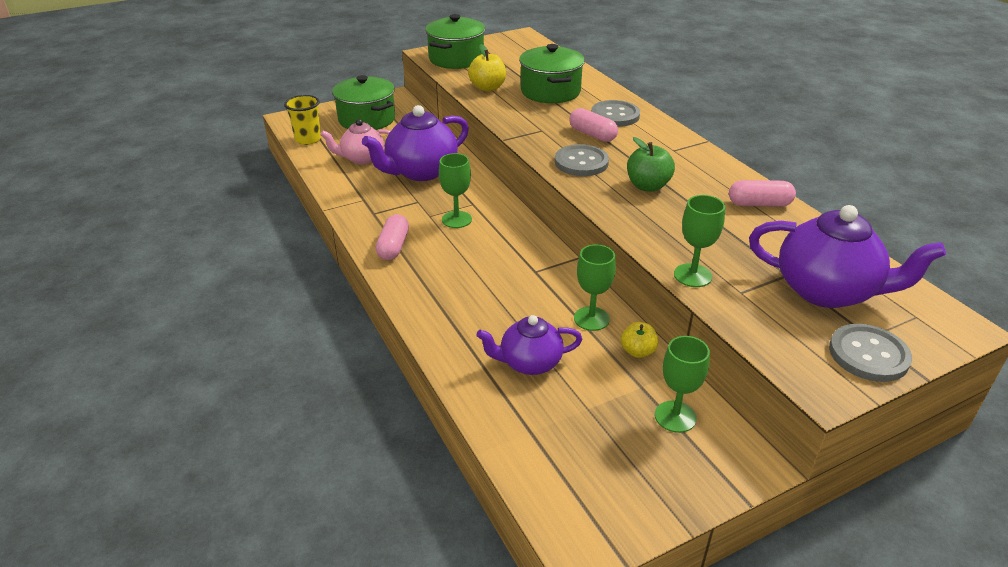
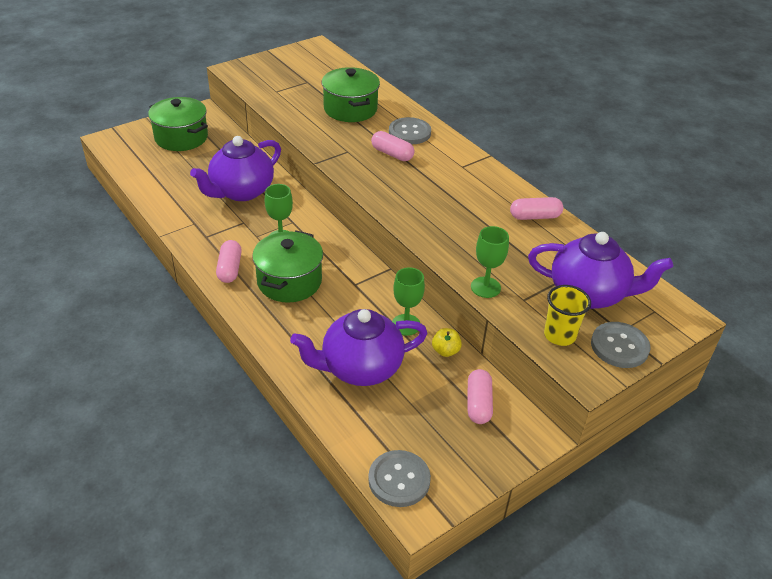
camera: 10 degrees left, 5 degrees up
(308, 139) = (130, 162): yellow cup -> yellow cup (559, 335)
(362, 158) = (185, 180): pink teapot -> none
(456, 59) = (259, 75): green pot -> green pot (289, 281)
(487, 88) = (293, 107): yellow apple -> none
(529, 363) = (360, 368): purple teapot -> purple teapot, size x1.61
(581, 162) = (385, 183): grey button -> grey button (399, 480)
(647, 186) = (443, 204): green apple -> none
(675, 416) = (478, 404): green goblet -> pink capsule

